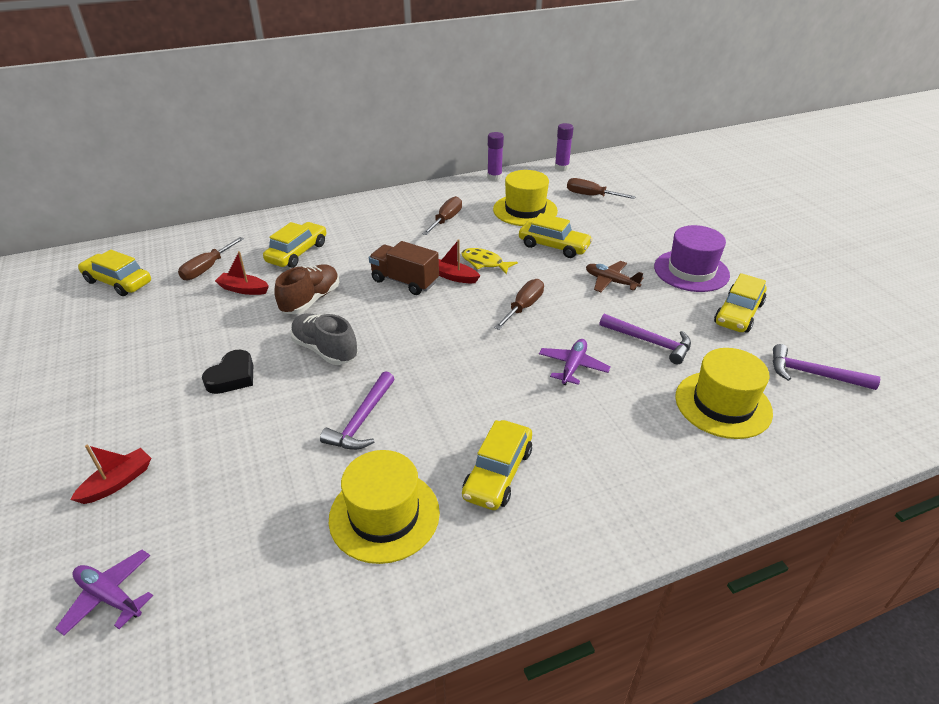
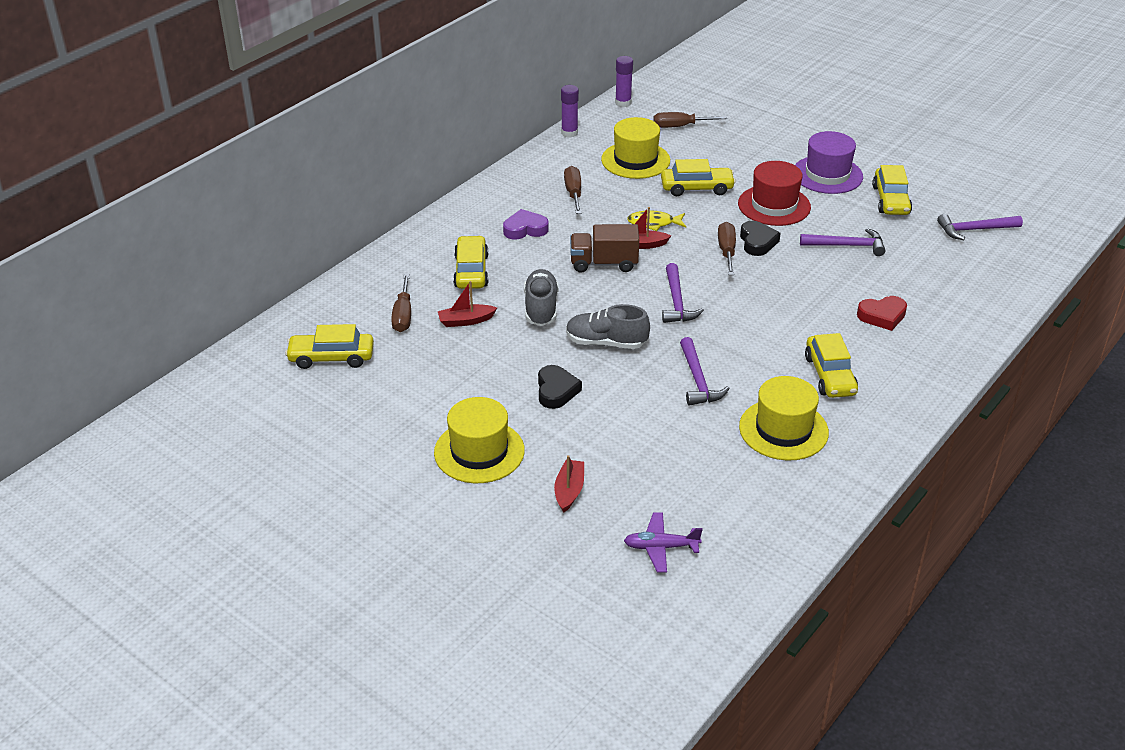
camera: 30 degrees left, 0 degrees up
(311, 300) = (541, 308): brown shoe -> grey shoe
(376, 235) = (525, 229): none -> purple heart
(428, 336) = (677, 302): none -> purple hammer
(561, 308) = (757, 242): none -> black heart
(573, 366) = (809, 284): purple plane -> none
(611, 281) = (774, 205): brown plane -> red hat
(620, 429) = (882, 316): none -> red heart
(723, 404) = (933, 273): yellow hat -> yellow hat (479, 451)

